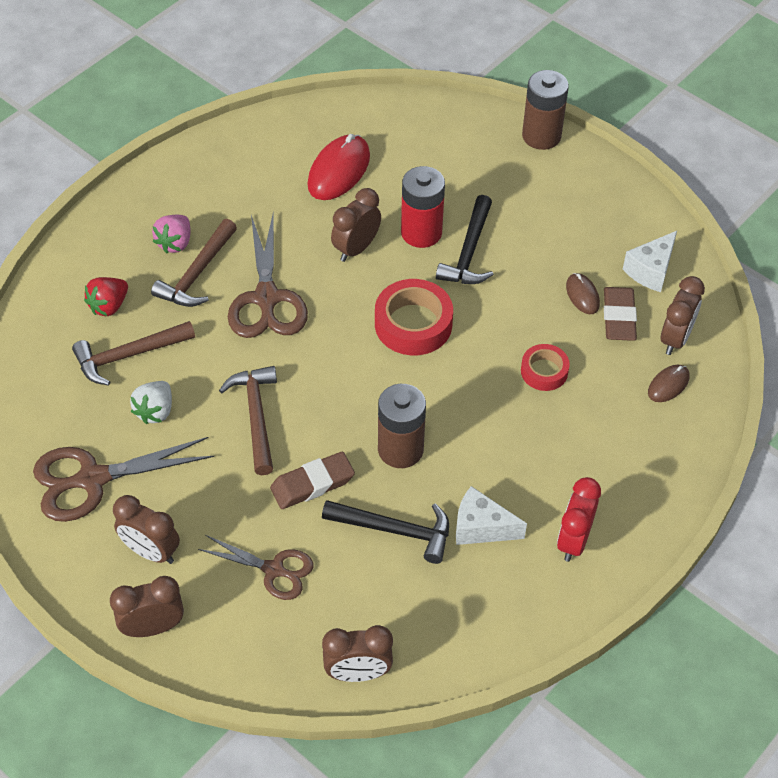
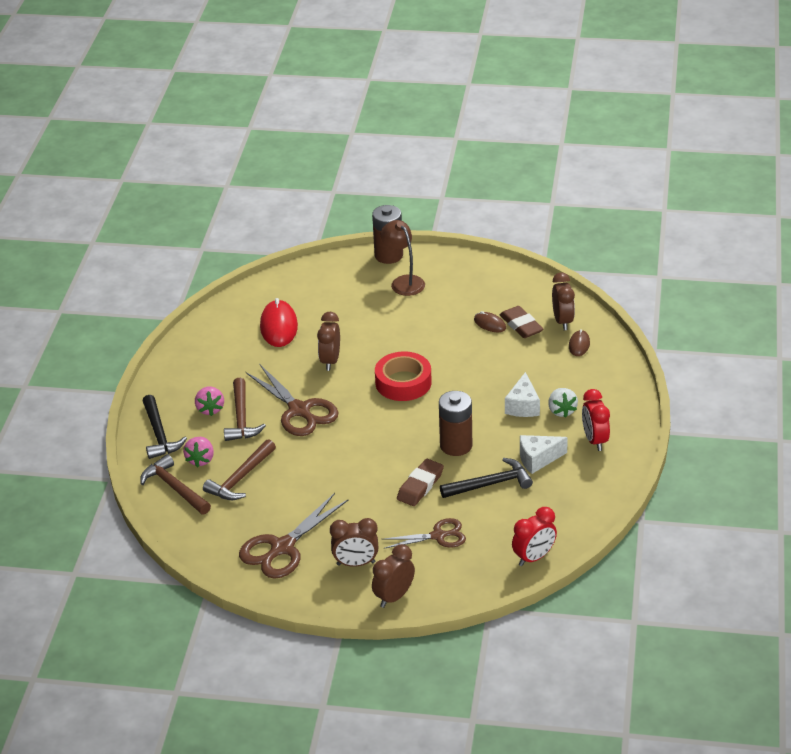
camera: 30 degrees left, 15 degrees down
(109, 306) = (200, 460): red strawberry -> pink strawberry
(155, 411) = (287, 497): white strawberry -> white strawberry (561, 411)
(256, 416) = (353, 470): brown hammer -> brown hammer (174, 488)
(358, 673) = (534, 557): brown clock -> red clock
(421, 232) = (363, 335): red battery -> none
(469, 252) = (402, 332): black hammer -> black hammer (159, 434)
(529, 181) = (404, 282): none -> brown lamp
(544, 371) = (503, 370): red tape -> none
(651, 270) = (518, 295): white cheese -> white cheese (523, 406)

